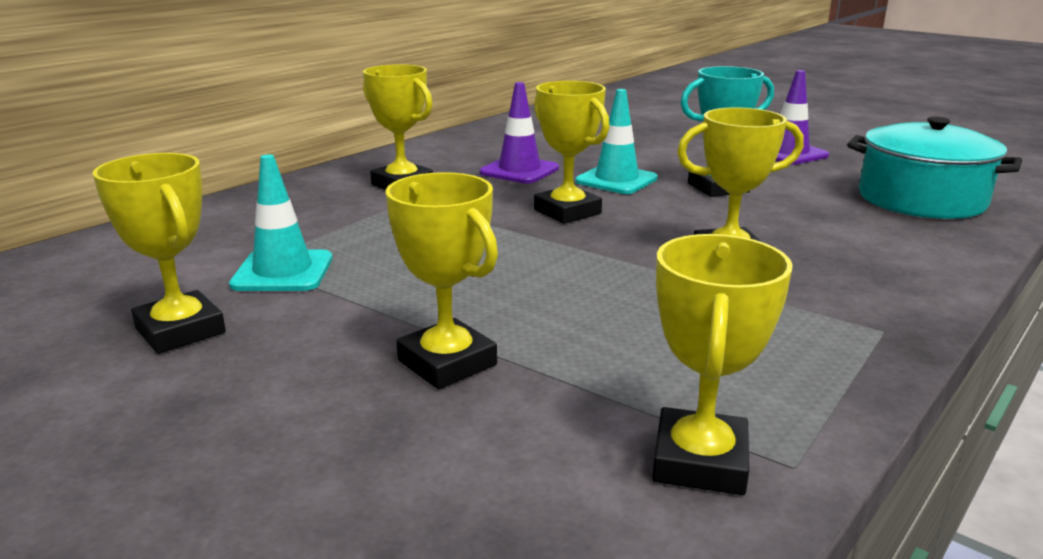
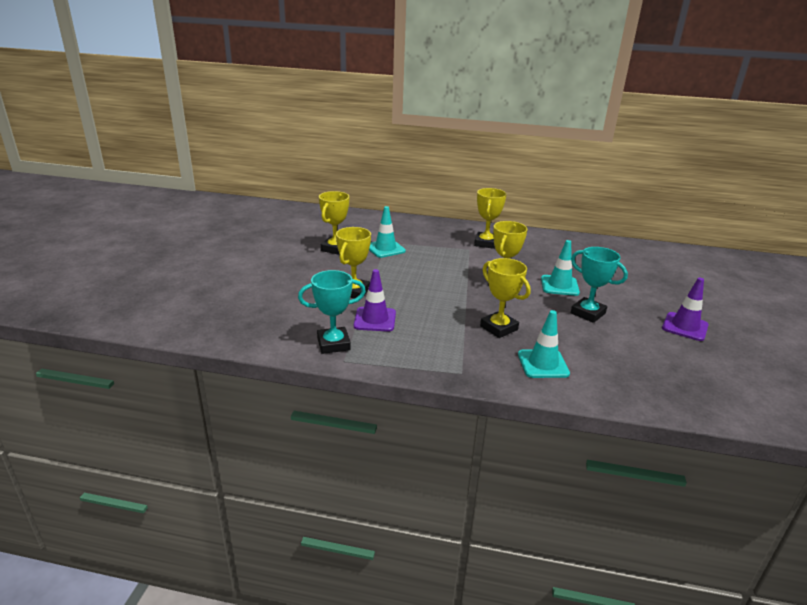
camera: 60 degrees right, 5 degrees up
(519, 170) = (538, 261): purple traffic cone -> purple traffic cone (375, 319)
(699, 461) = (333, 344): yellow trophy -> turquoise trophy
(866, 256) = (543, 364): none -> turquoise traffic cone
(921, 199) = (661, 378): turquoise pot -> none

